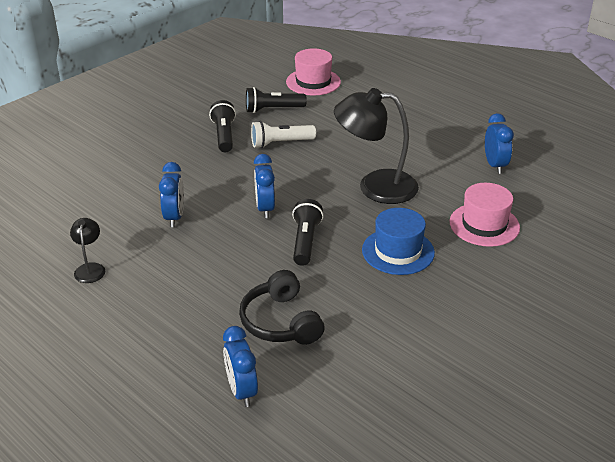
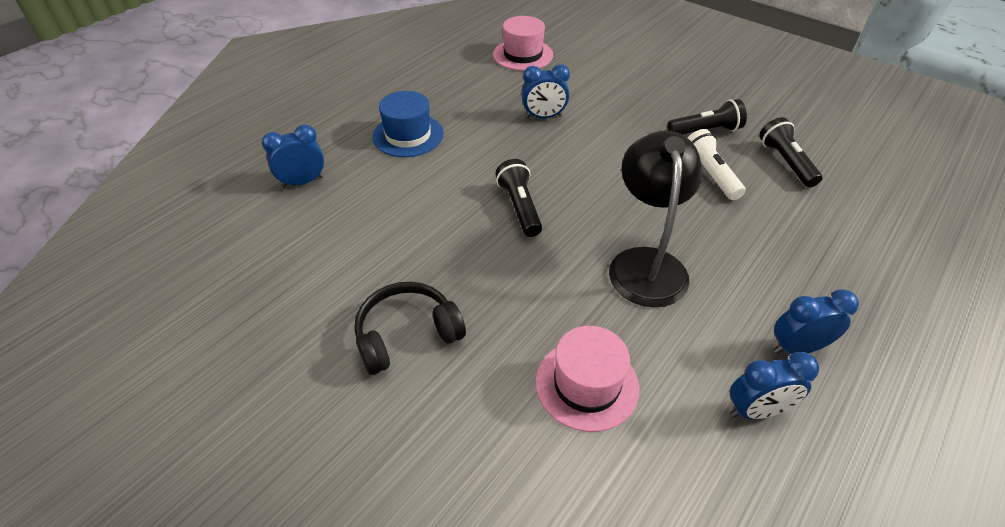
camera: 85 degrees right, 10 degrees up
(90, 268) = (462, 83): black lamp -> none
(265, 208) = (573, 173): blue clock -> blue clock (797, 348)
(280, 322) = (389, 198): black headphones -> black headphones (407, 334)
(305, 241) = (519, 207): black flashlight -> black flashlight turned 105 degrees counterclockwise
(313, 82) = (883, 193): pink hat -> pink hat (523, 55)
(398, 251) = (511, 287): blue hat -> blue hat (408, 135)

